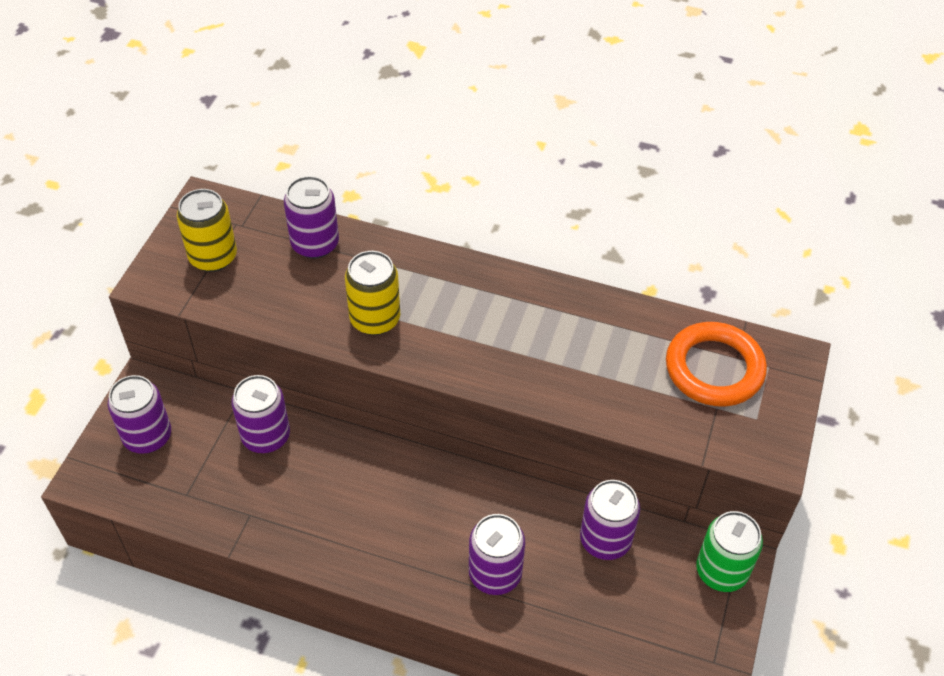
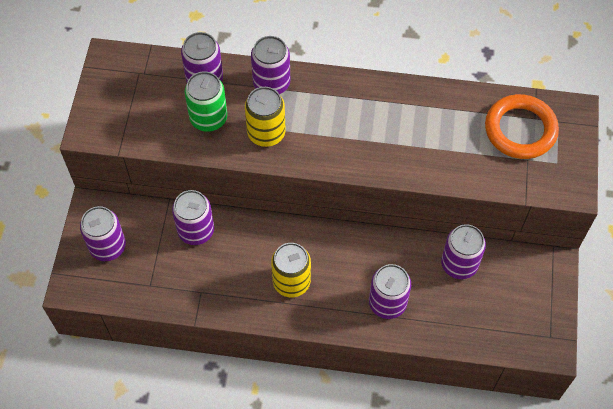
camera: 10 degrees left, 10 degrees up
(213, 257) = (130, 103): yellow can -> yellow can (291, 282)
(398, 261) = (271, 83): none -> purple can
(721, 571) = (544, 272): green can -> green can (208, 118)

